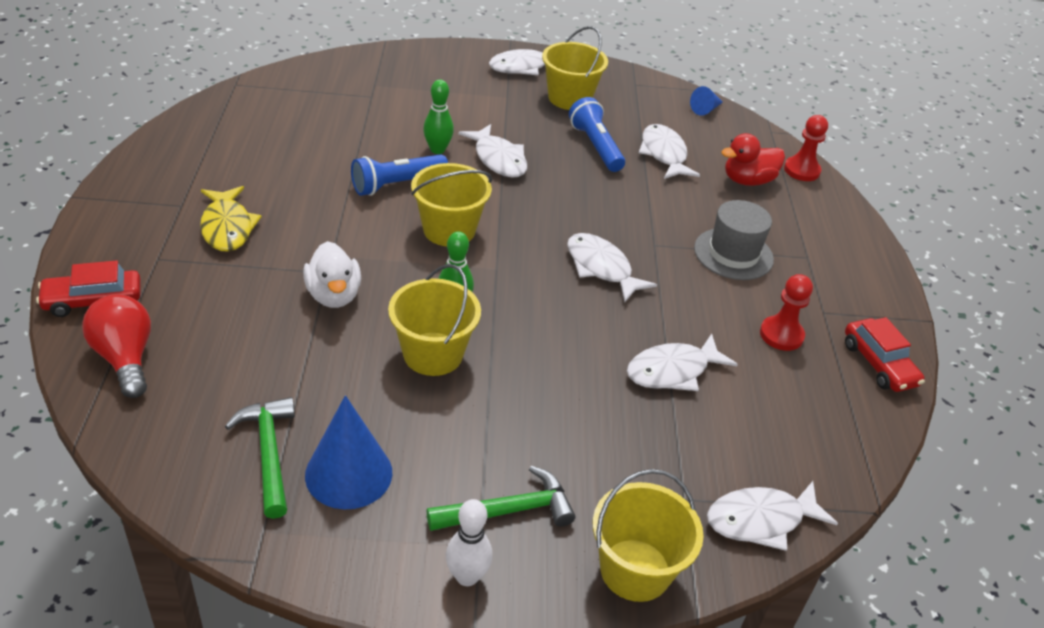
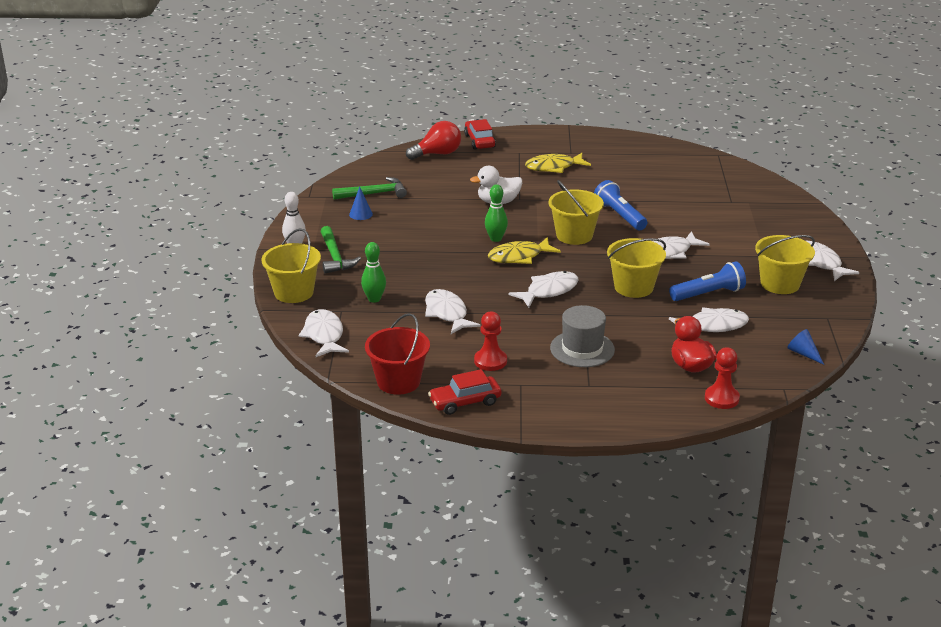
camera: 95 degrees right, 10 degrees down
(348, 473) = (361, 214): blue cone -> blue cone, size x0.51
(433, 354) = (452, 233): yellow bucket -> yellow bucket (633, 287)
(437, 150) = (670, 229): green bowling pin -> green bowling pin (374, 299)
(509, 287) = (519, 257): none -> yellow fish
(856, 429) = (398, 381): none -> red bucket

